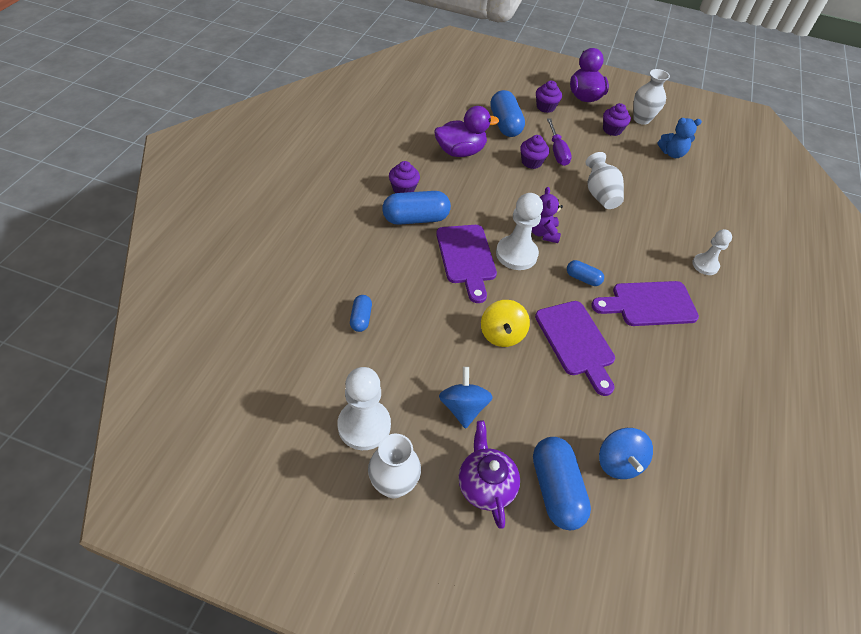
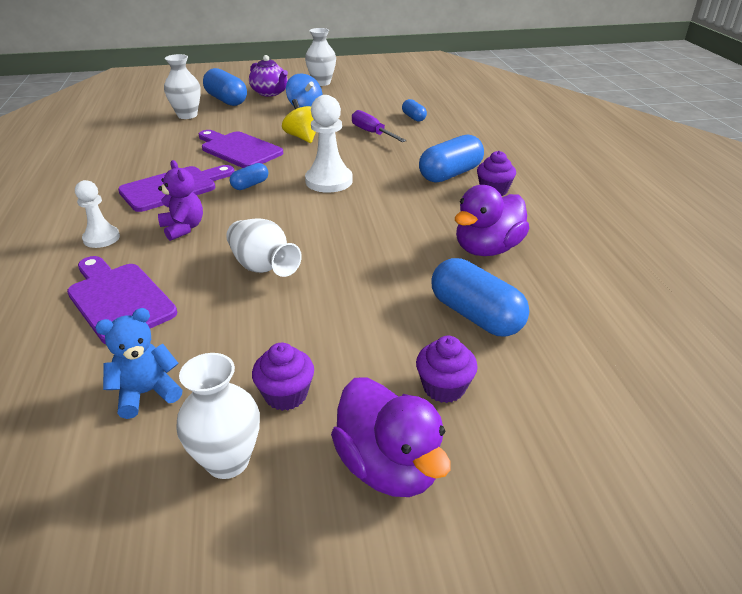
camera: 155 degrees right, 15 degrees down
(364, 425) = (358, 91): white pawn -> none
(466, 257) = (373, 165): purple cutting board -> purple cutting board (118, 299)
(531, 162) = (385, 273): purple cupcake -> none
(542, 233) = (314, 204): purple teddy bear -> purple teddy bear (183, 228)
(557, 151) = (360, 304): purple screwdriver -> purple screwdriver (372, 133)
(582, 278) = (250, 185): blue capsule -> blue capsule turned 45 degrees counterclockwise
(618, 462) = (187, 115): blue spinning top -> white vase

